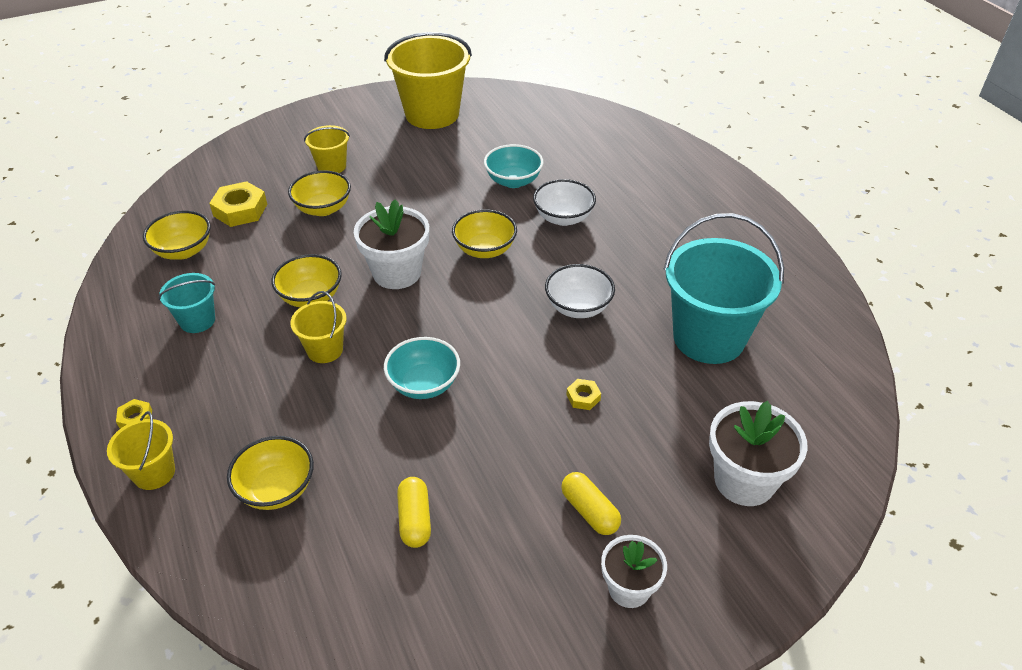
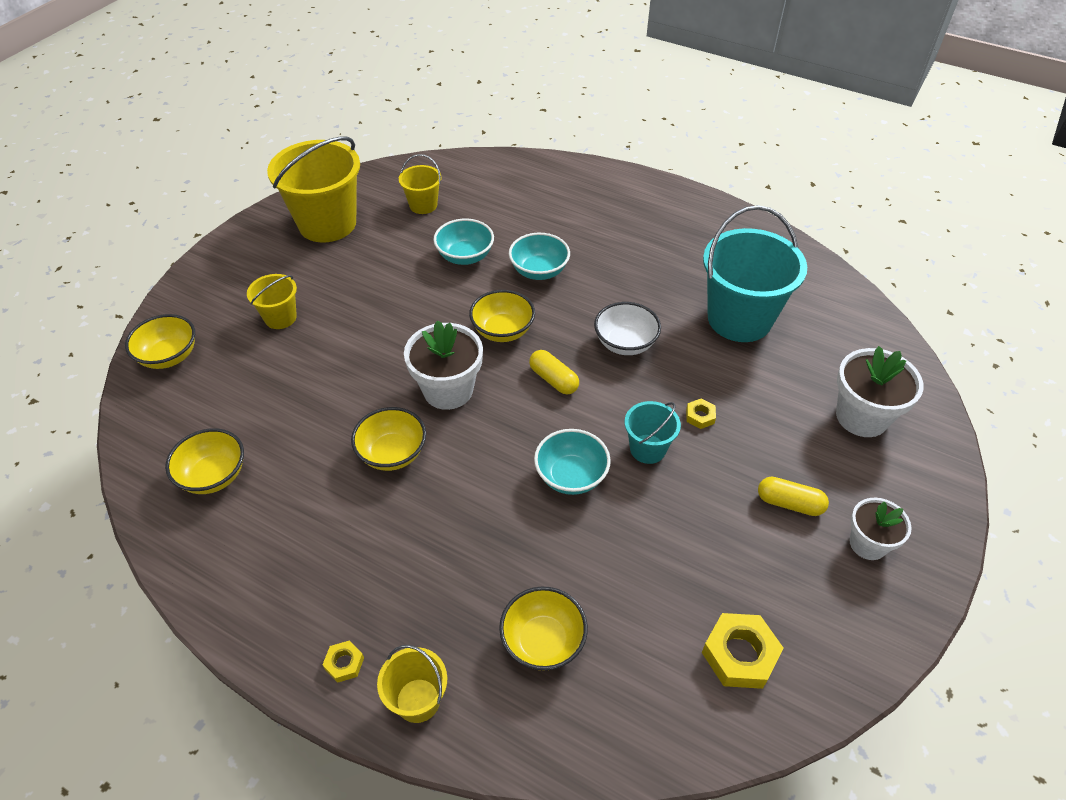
camera: 35 degrees left, 5 degrees up
(197, 320) = (304, 536): turquoise bucket -> turquoise bucket (647, 449)
(240, 210) = (231, 405): yellow nut -> yellow nut (740, 654)
(323, 208) = (315, 363): yellow bowl -> yellow bowl (169, 356)
(325, 350) = (456, 494): yellow bucket -> yellow bucket (423, 205)
(414, 519) = (677, 592): yellow capsule -> yellow capsule (553, 379)
(563, 218) = (539, 271): white bowl -> turquoise bowl

